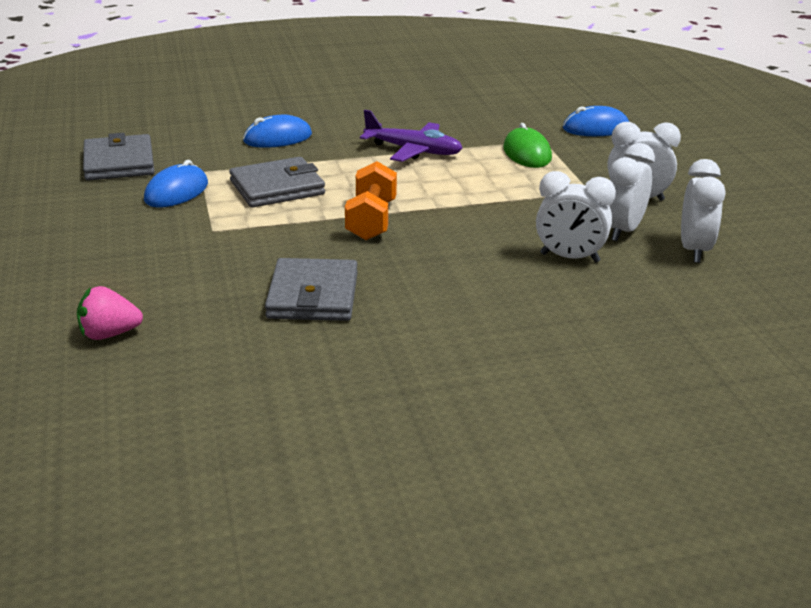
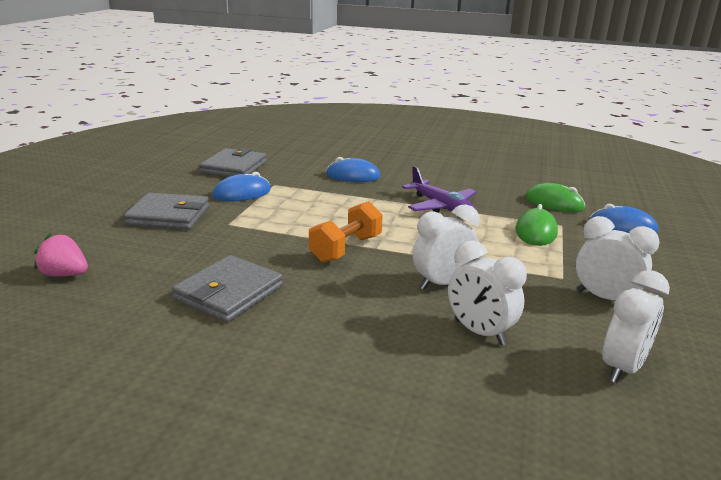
camera: 30 degrees right, 5 degrees down
(277, 187) = (309, 207): grey wallet -> grey wallet (168, 216)
(515, 118) = (554, 203): none -> green mouse
(623, 231) = (560, 323): white clock -> white clock (442, 283)

